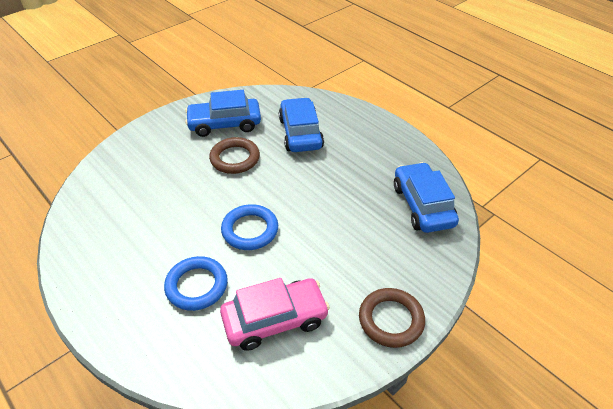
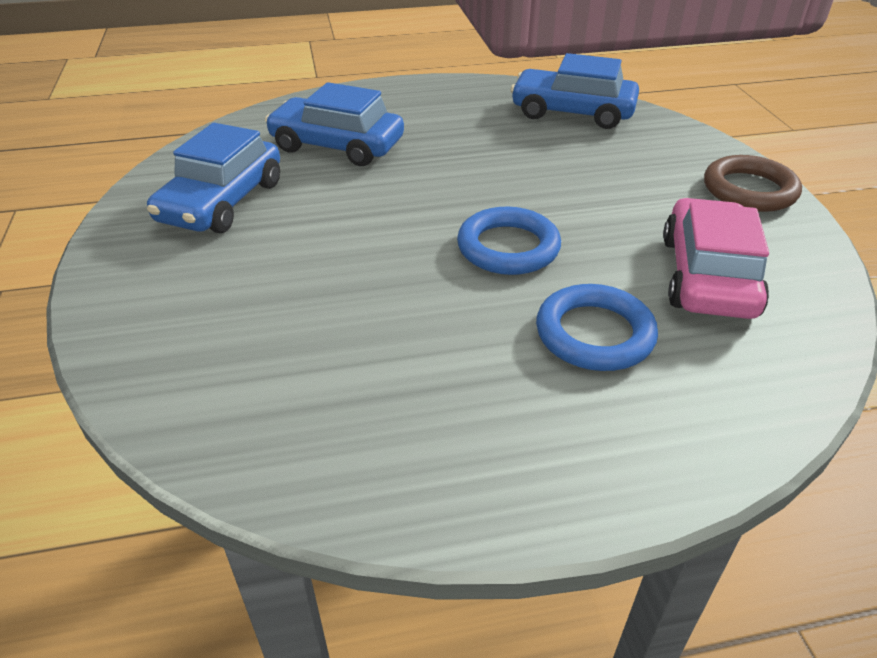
camera: 60 degrees left, 5 degrees down
(235, 158) = (325, 216): brown ring -> none

